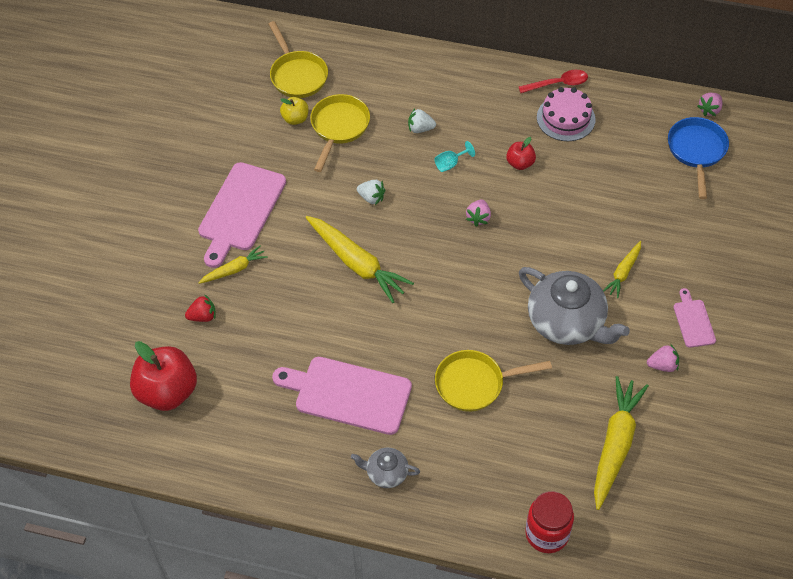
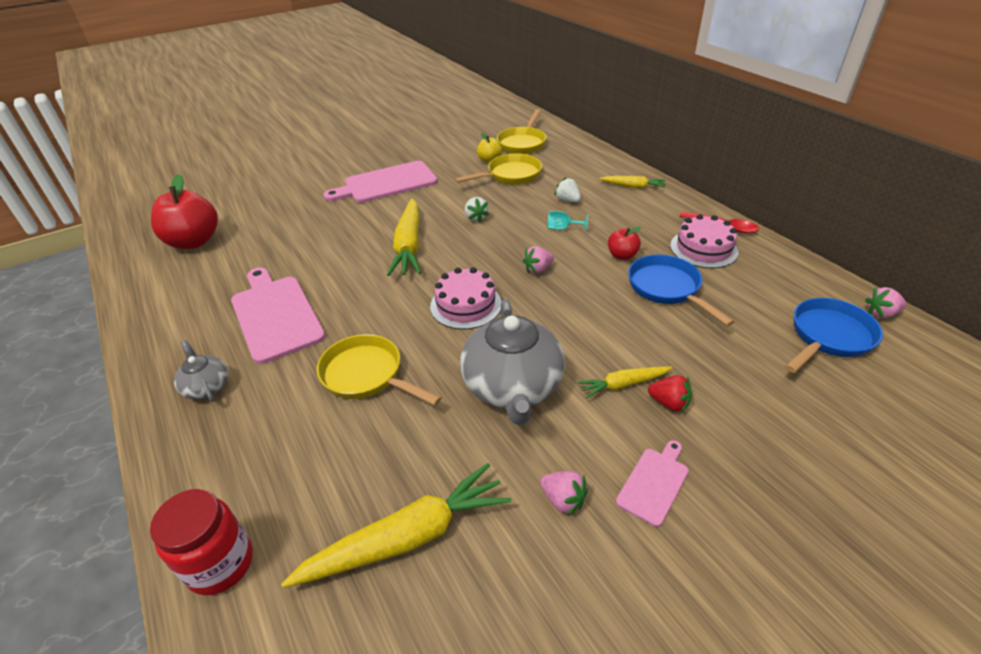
camera: 45 degrees right, 15 degrees down
(203, 316) = (278, 218): red strawberry -> red strawberry (669, 403)
(234, 269) = (334, 207): yellow carrot -> yellow carrot (633, 186)
(467, 285) = (466, 305): none -> pink cake
(577, 175) = (667, 289): none -> blue pan

